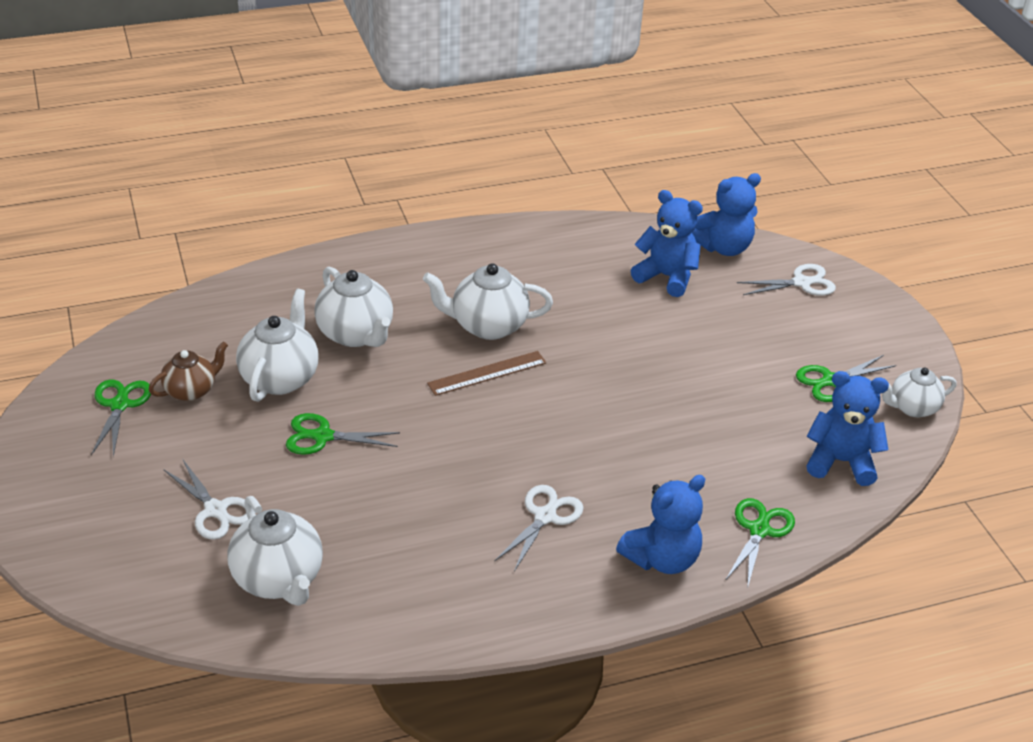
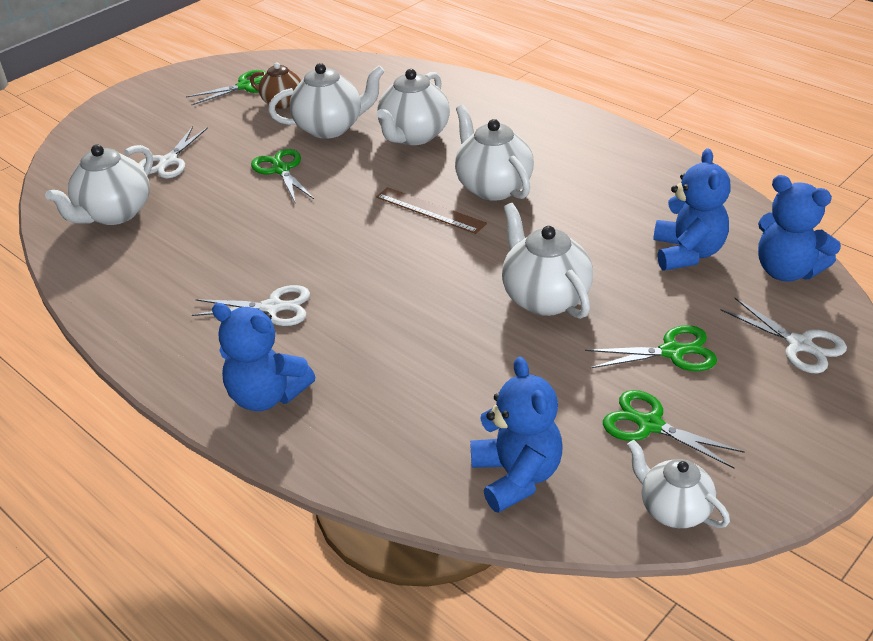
camera: 65 degrees right, 0 degrees up
(661, 365) = (544, 298): none -> white teapot
(759, 530) = (355, 448): green scissors -> green scissors (672, 352)

